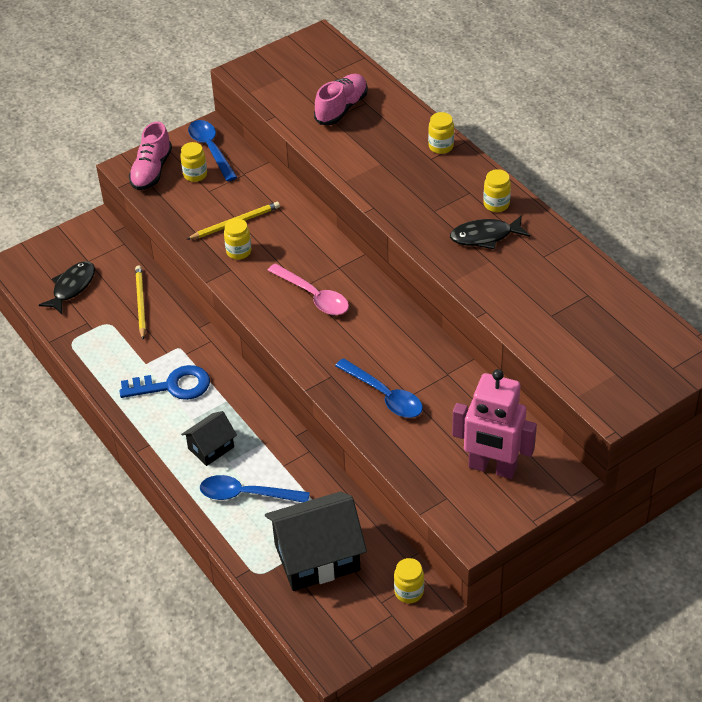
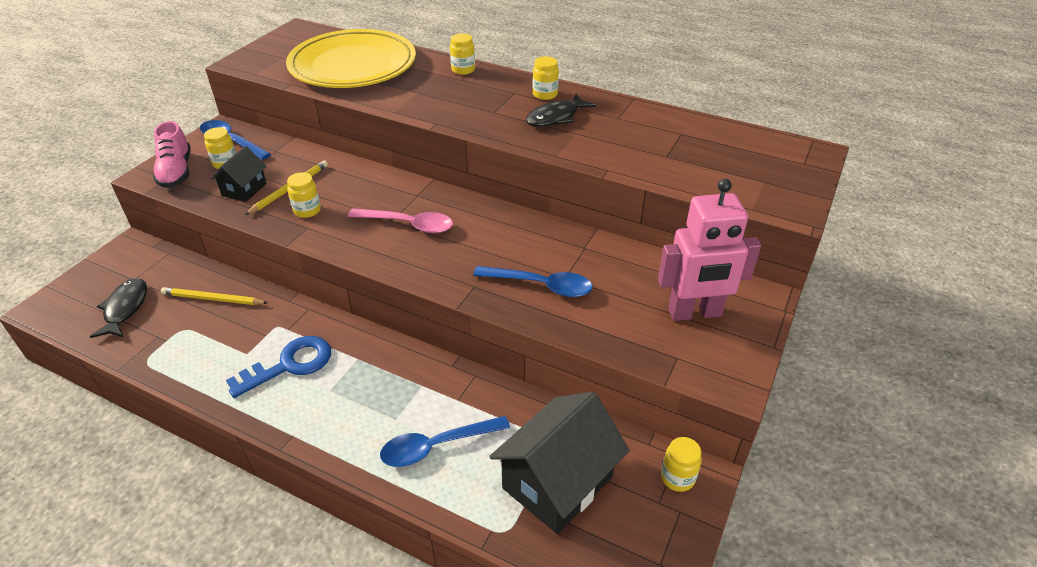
camera: 30 degrees left, 5 degrees down
(140, 303) = (213, 299): yellow pencil -> yellow pencil turned 45 degrees counterclockwise
(211, 448) = (367, 412): black house -> black house (244, 189)
(341, 108) = (353, 66): pink shoe -> yellow plate

